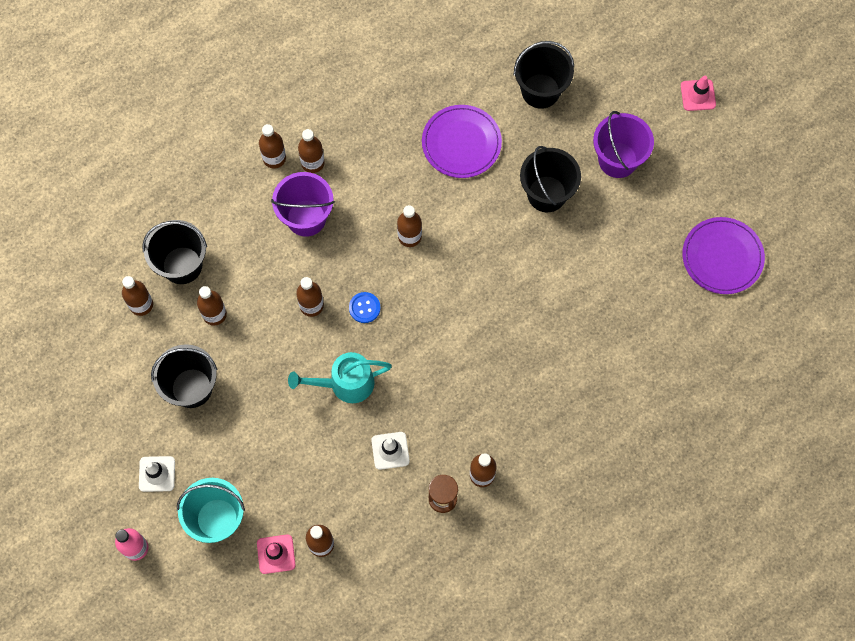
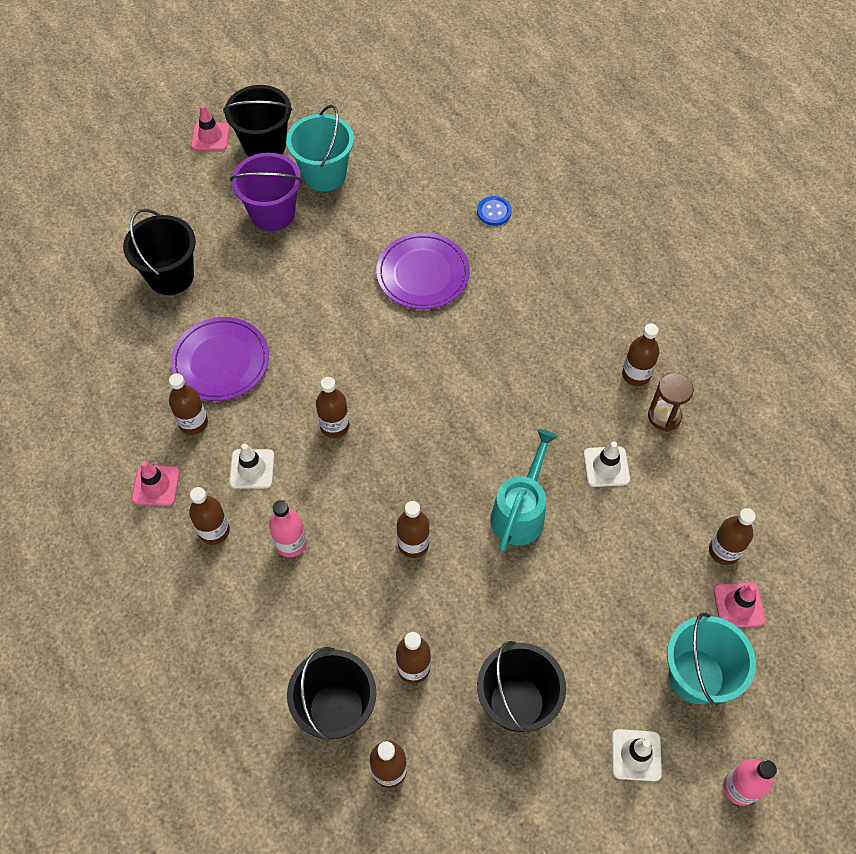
camera: 85 degrees left, 10 degrees down
(274, 158) = (198, 578): brown bottle -> brown bottle (193, 423)
(306, 218) = (291, 543): purple bucket -> pink bottle
(345, 384) = (520, 511): turquoise watering can -> turquoise watering can turned 150 degrees counterclockwise
(347, 116) = (156, 485): none -> pink traffic cone
(364, 308) = (422, 482): blue button -> blue button (494, 212)
(366, 181) = (252, 469): none -> white traffic cone
(546, 194) = (302, 282): black bucket -> black bucket (264, 145)
(668, 196) = (324, 174): none -> turquoise bucket
(722, 257) = (400, 138): purple plate -> purple plate (423, 273)

